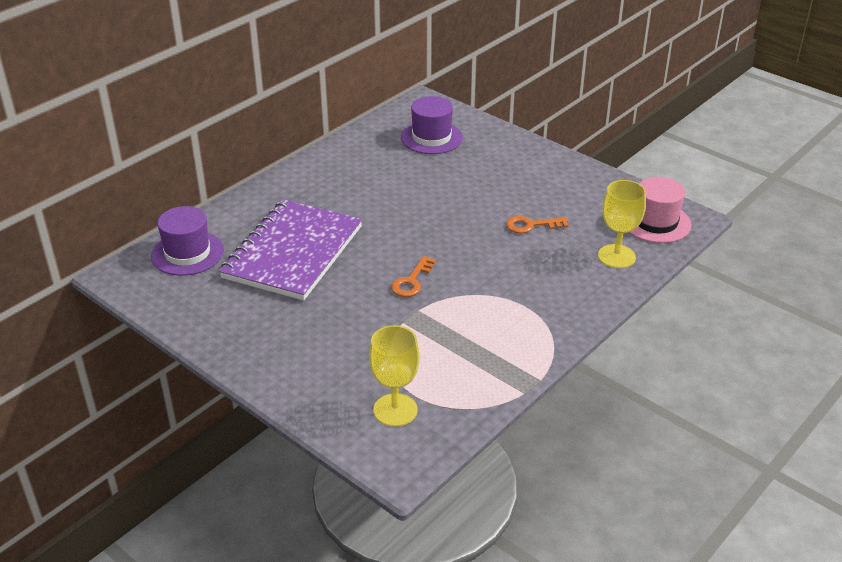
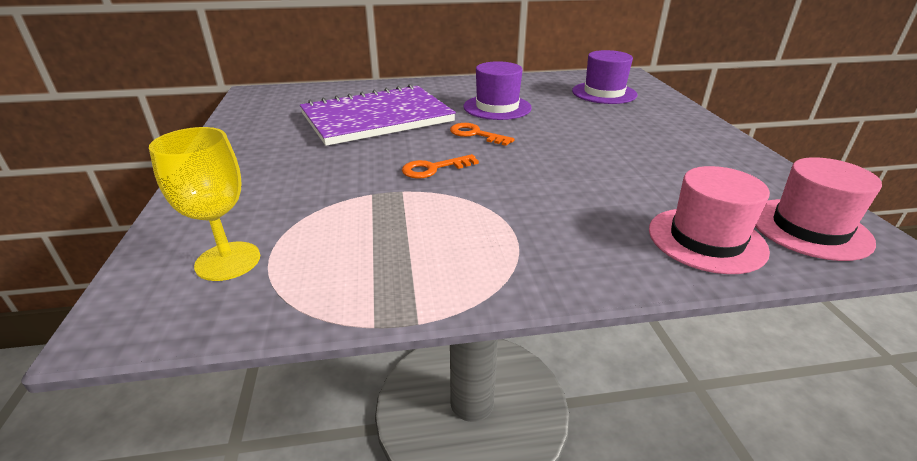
camera: 40 degrees right, 5 degrees down
(187, 253) = (312, 96): purple hat -> purple hat (497, 107)
(531, 225) = (623, 174): orange key -> orange key (475, 134)
(616, 256) = (706, 239): yellow goblet -> pink hat

